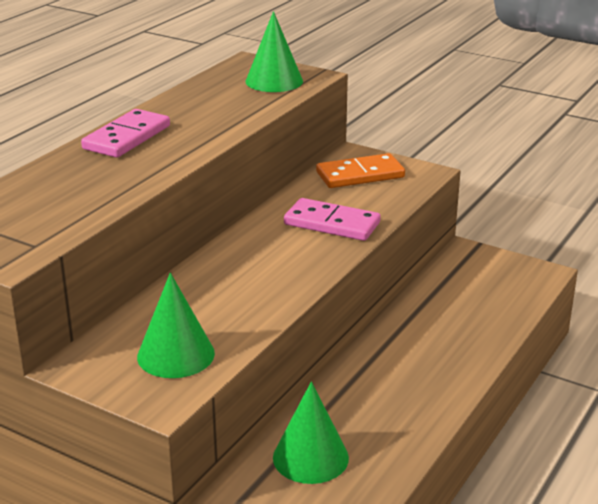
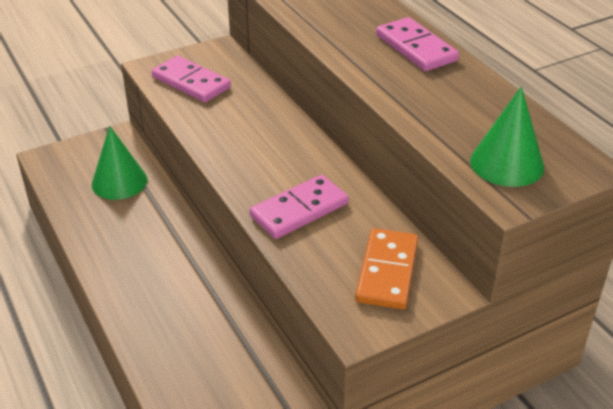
camera: 120 degrees right, 10 degrees up
(176, 354) = (191, 82): green cone -> pink domino

